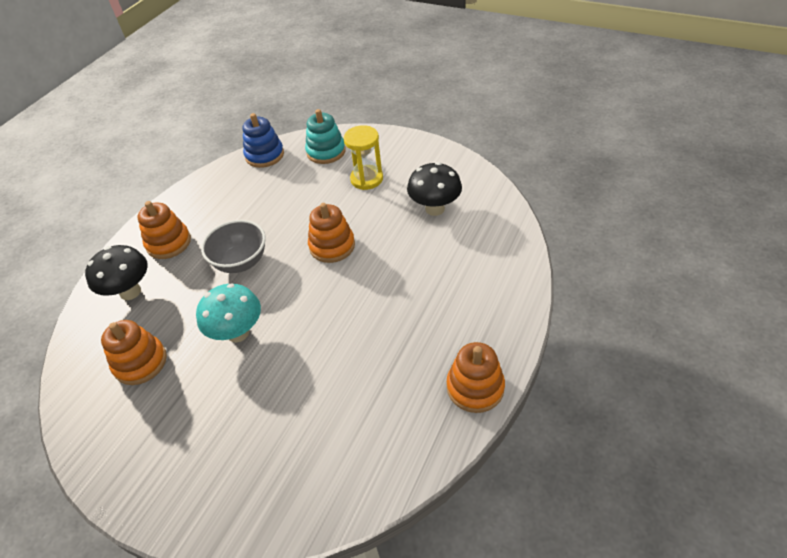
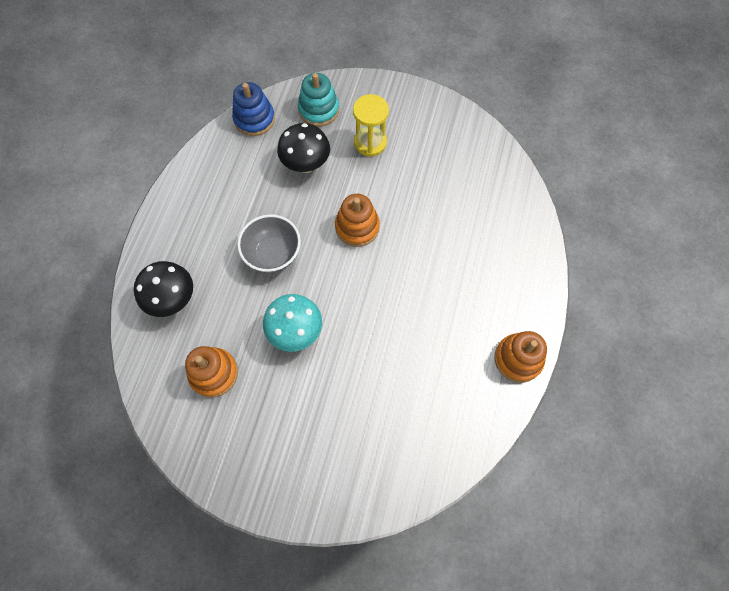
camera: 15 degrees left, 20 degrees up
(168, 243) = (190, 239): orange stacking toy -> none
(435, 209) = (445, 174): black mushroom -> black mushroom (306, 164)

